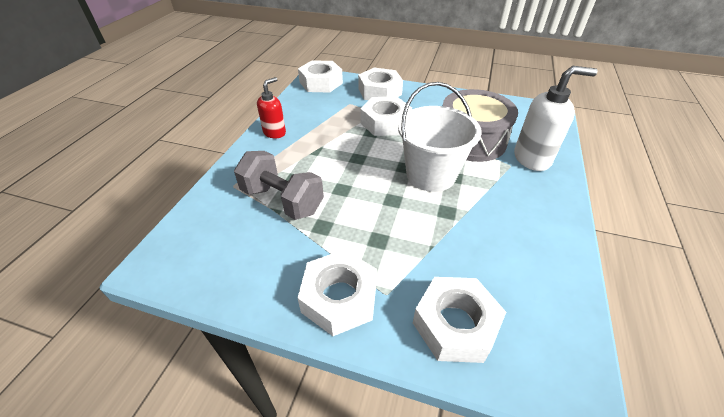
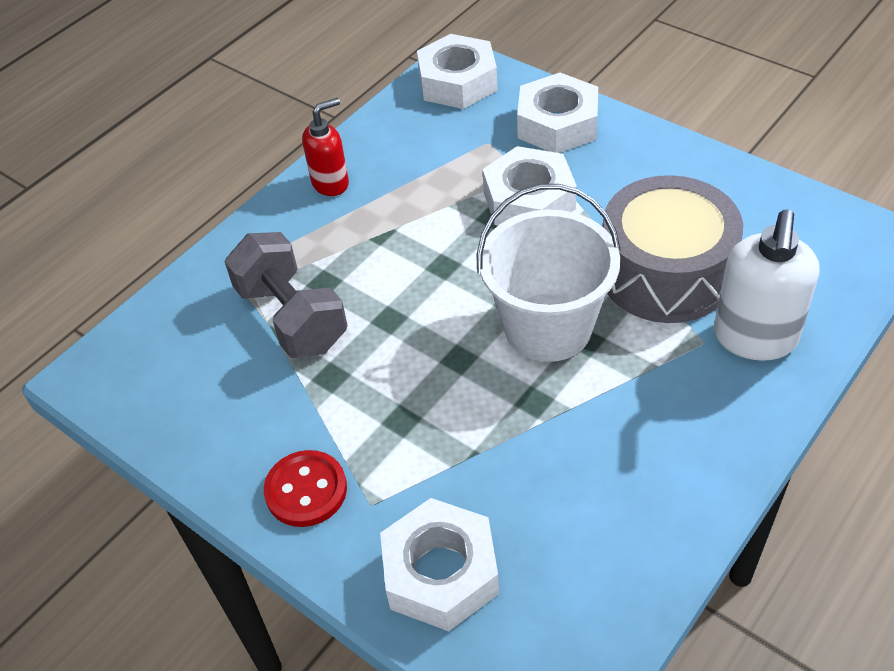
camera: 25 degrees right, 5 degrees up
(339, 298) = (306, 490): white nut -> red button
(532, 159) = (755, 338): white soap dispenser -> white soap dispenser turned 90 degrees clockwise

